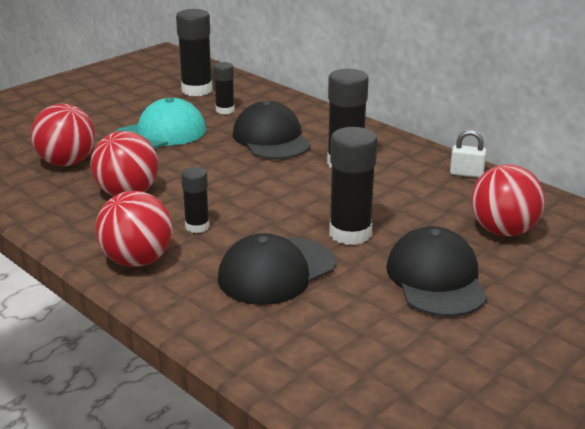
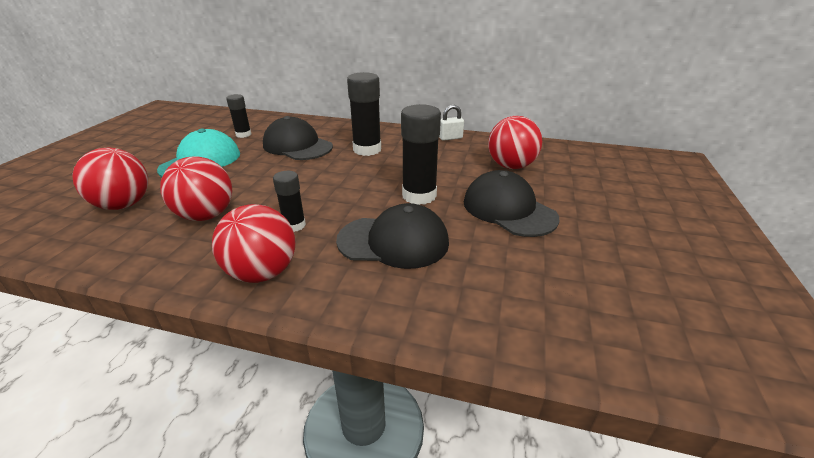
camera: 30 degrees left, 5 degrees up
(197, 90) = (208, 126): black glue stick -> none
(276, 271) = (393, 241): black cap -> black cap turned 105 degrees counterclockwise

